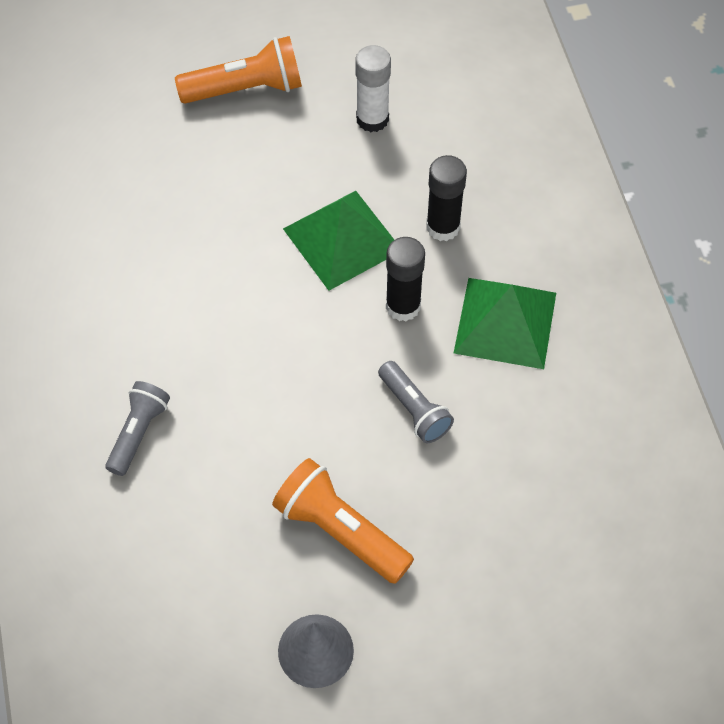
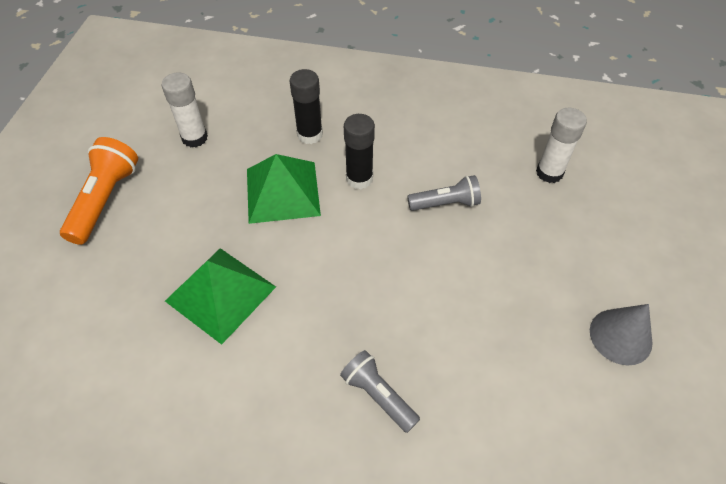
camera: 65 degrees left, 5 degrees down
(340, 531) = (525, 283): orange flashlight -> none
(505, 322) = (403, 132): green pyramid -> green pyramid (220, 293)
(530, 512) = (549, 172): none -> white glue stick

